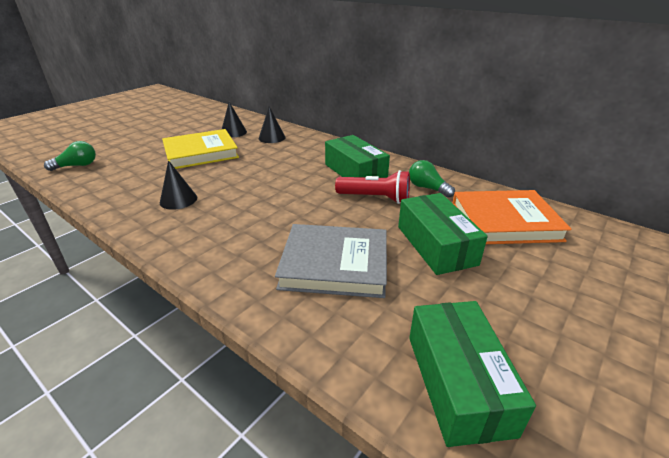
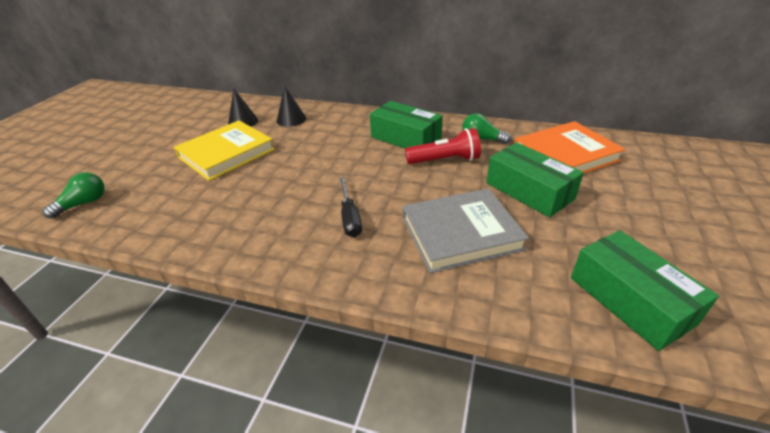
camera: 20 degrees left, 5 degrees up
(178, 200) = (250, 212): black cone -> none
(250, 225) = (350, 218): none -> black screwdriver

